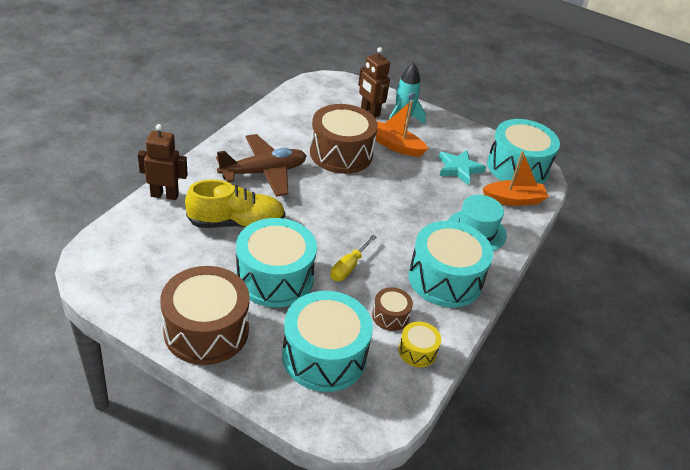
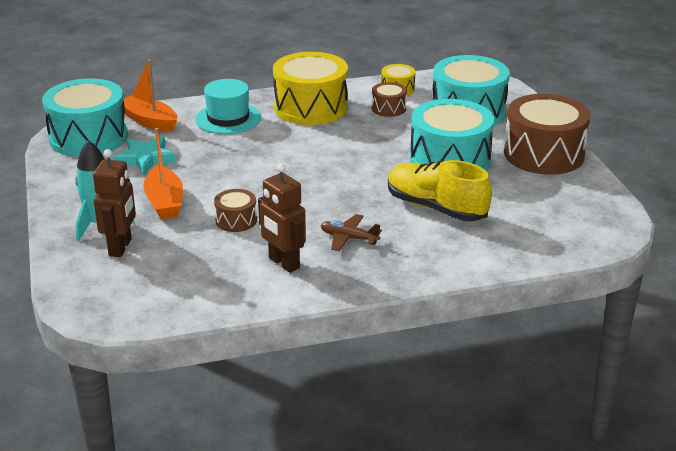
camera: 130 degrees left, 10 degrees down
(164, 195) = (484, 261): brown robot -> brown robot (283, 263)
(263, 172) = (349, 238): brown plane -> brown plane, size x0.51
(341, 153) = (236, 220): brown drum -> brown drum, size x0.47
(348, 267) = (377, 142): yellow screwdriver -> none
(445, 279) = (311, 107): turquoise drum -> yellow drum

